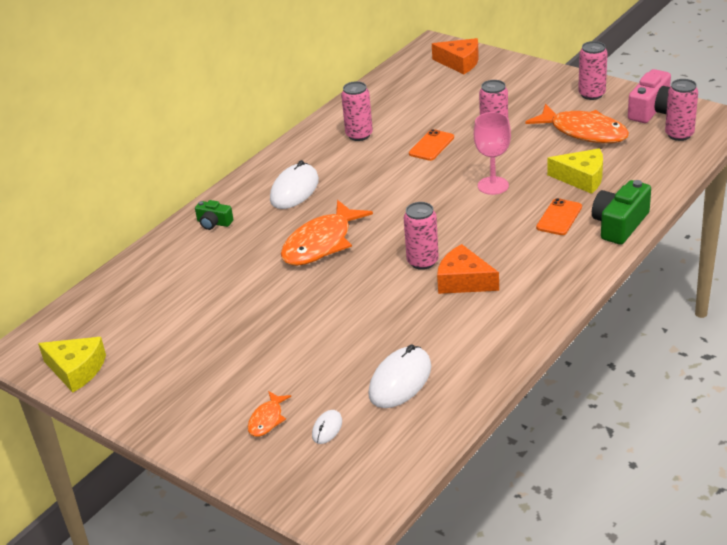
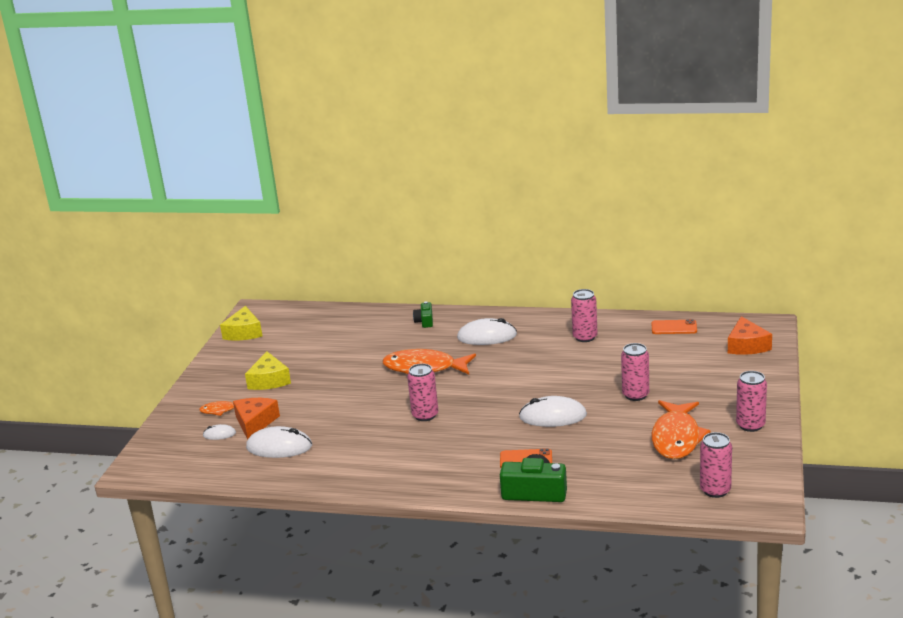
camera: 65 degrees right, 10 degrees down
(431, 145) = (594, 372): orange phone -> orange phone (674, 327)
(464, 281) = (410, 439): orange cheese -> orange cheese (255, 423)
(493, 185) = (553, 416): pink goblet -> white mouse
(581, 178) = (596, 455): yellow cheese -> yellow cheese (269, 380)
(653, 110) = (750, 465): pink camera -> none

